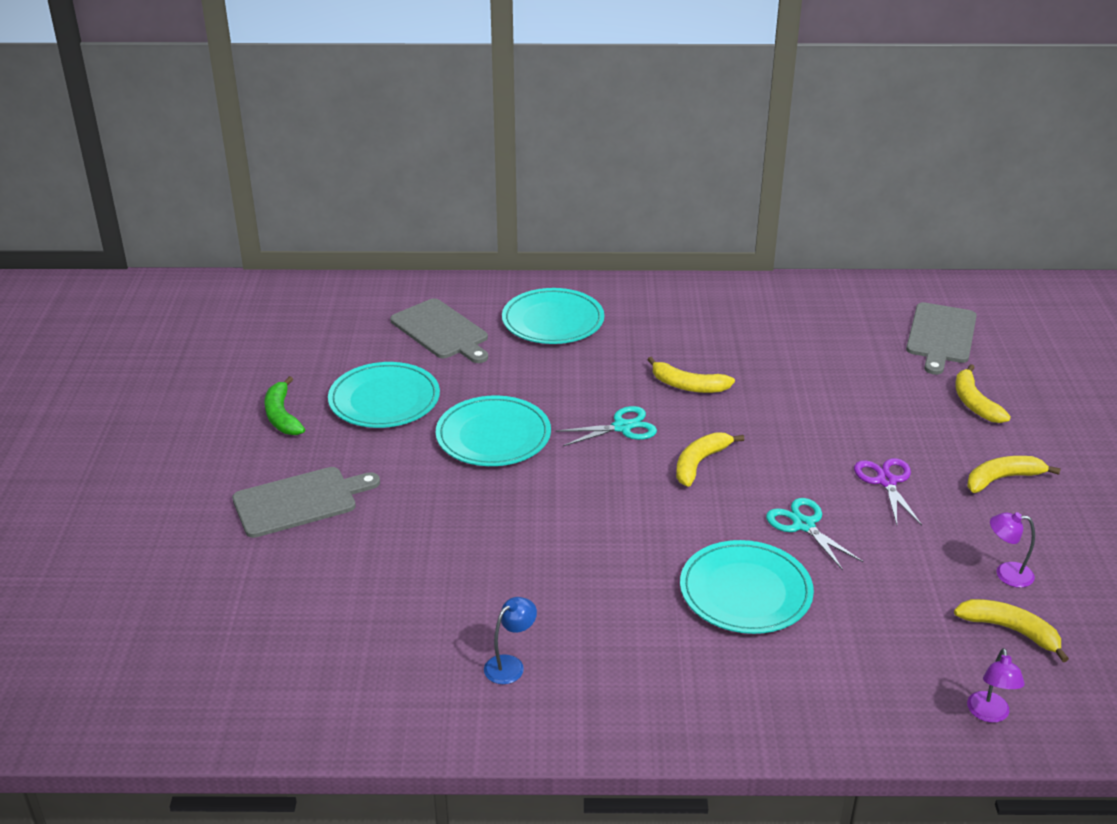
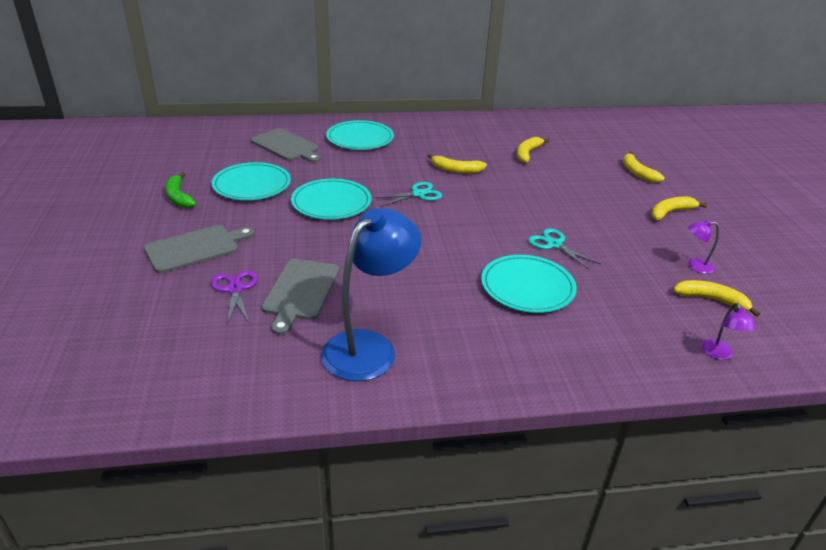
camera: 10 degrees left, 0 degrees up
(510, 665) = (369, 346): blue lamp -> blue lamp, size x2.40
(699, 463) = (475, 212): yellow banana -> yellow banana (527, 153)
(886, 481) = (599, 217): purple scissors -> purple scissors (235, 289)
(940, 336) = (604, 139): grey cutting board -> grey cutting board (300, 292)

